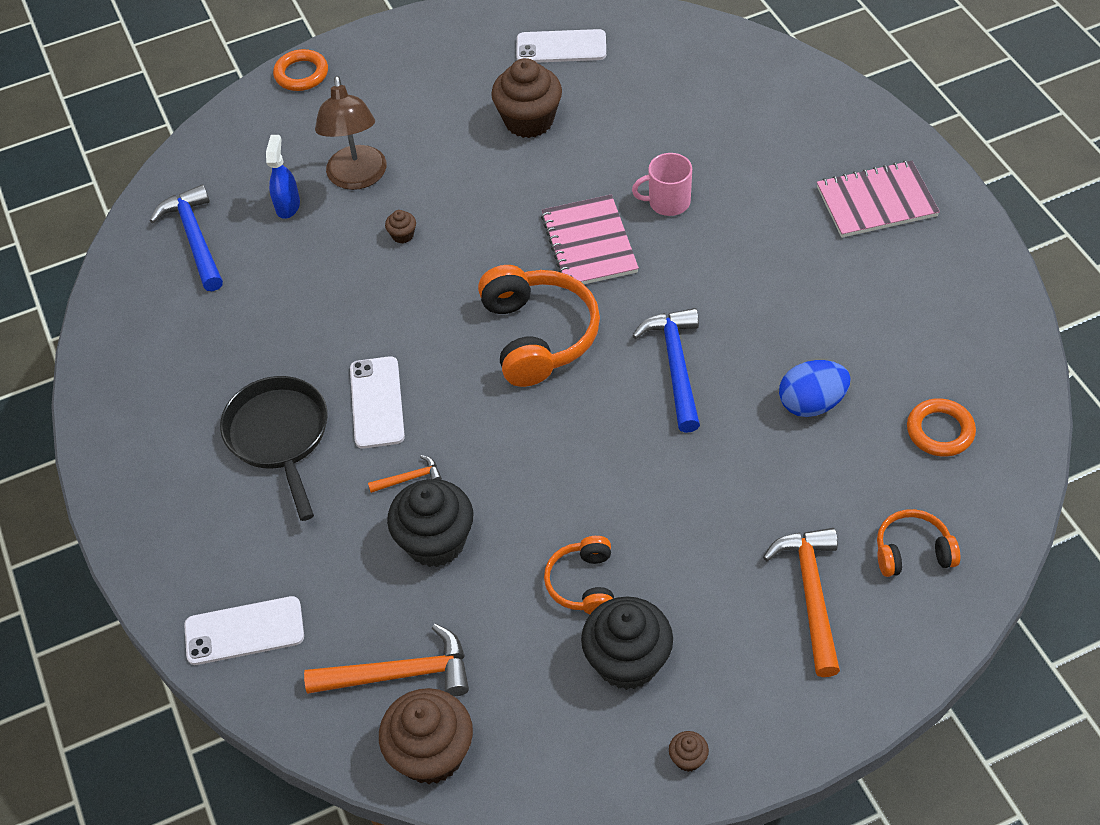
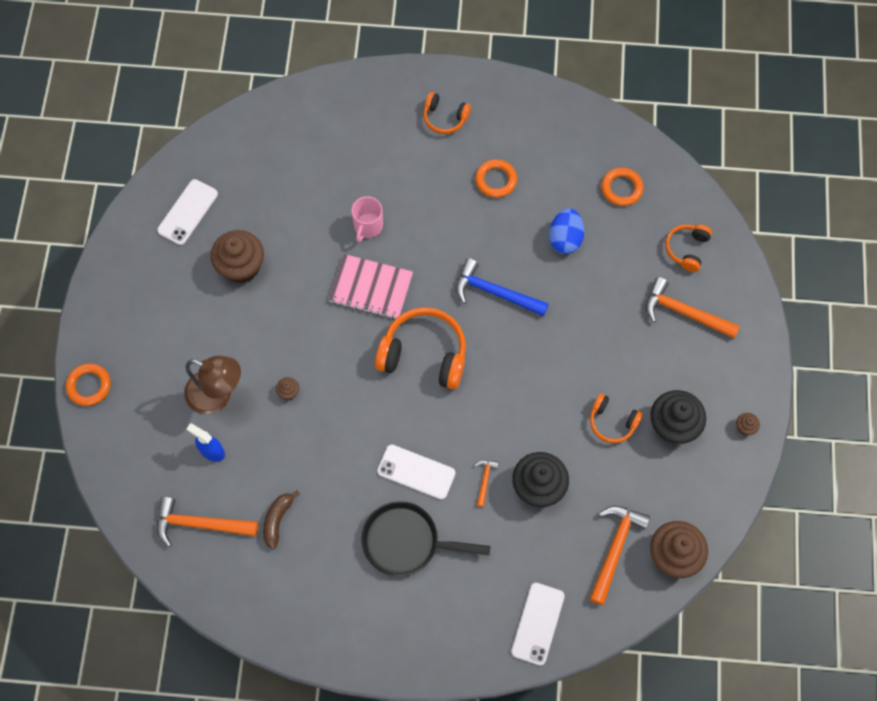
camera: 65 degrees left, 15 degrees up
(195, 238) = (200, 524): blue hammer -> orange hammer
(238, 302) = (277, 520): none -> brown banana
(834, 292) = (496, 180): none -> orange ring
(876, 202) = (445, 118): pink notebook -> orange headphones

